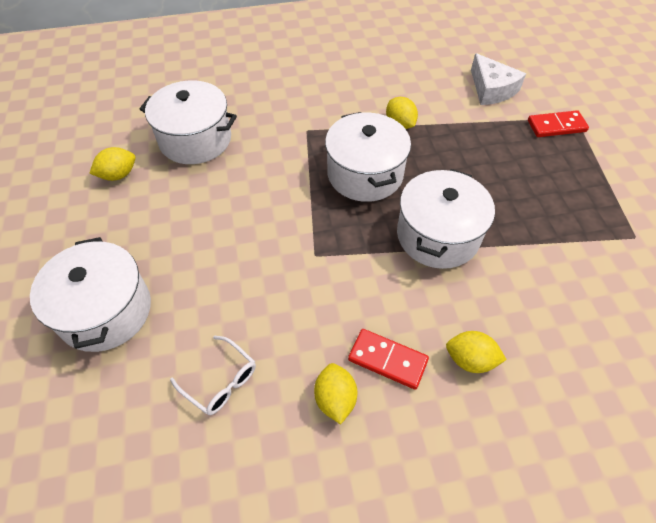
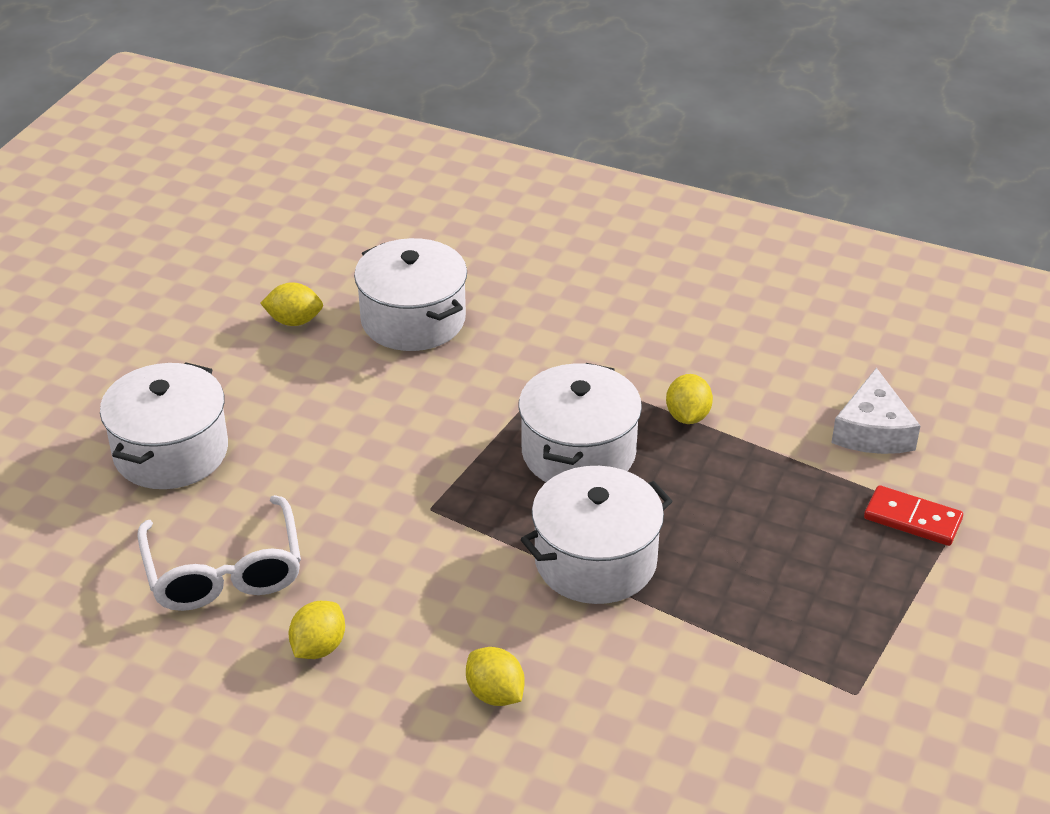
camera: 35 degrees right, 15 degrees down
(220, 381) = (224, 571): white glasses -> white glasses, size x1.77
(387, 360) = (406, 645): red domino -> none

